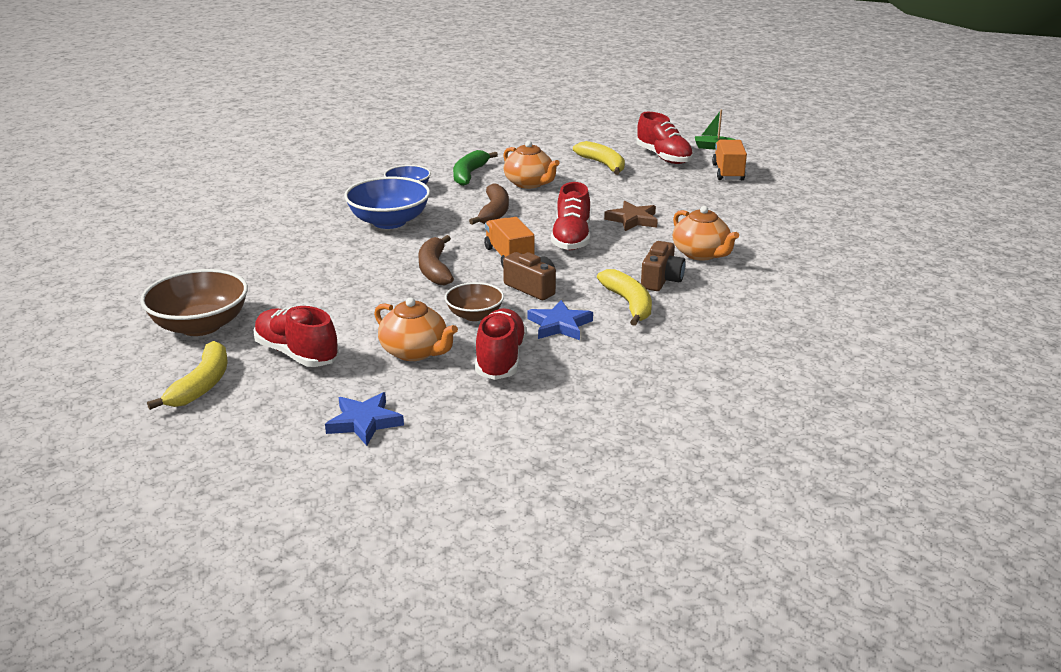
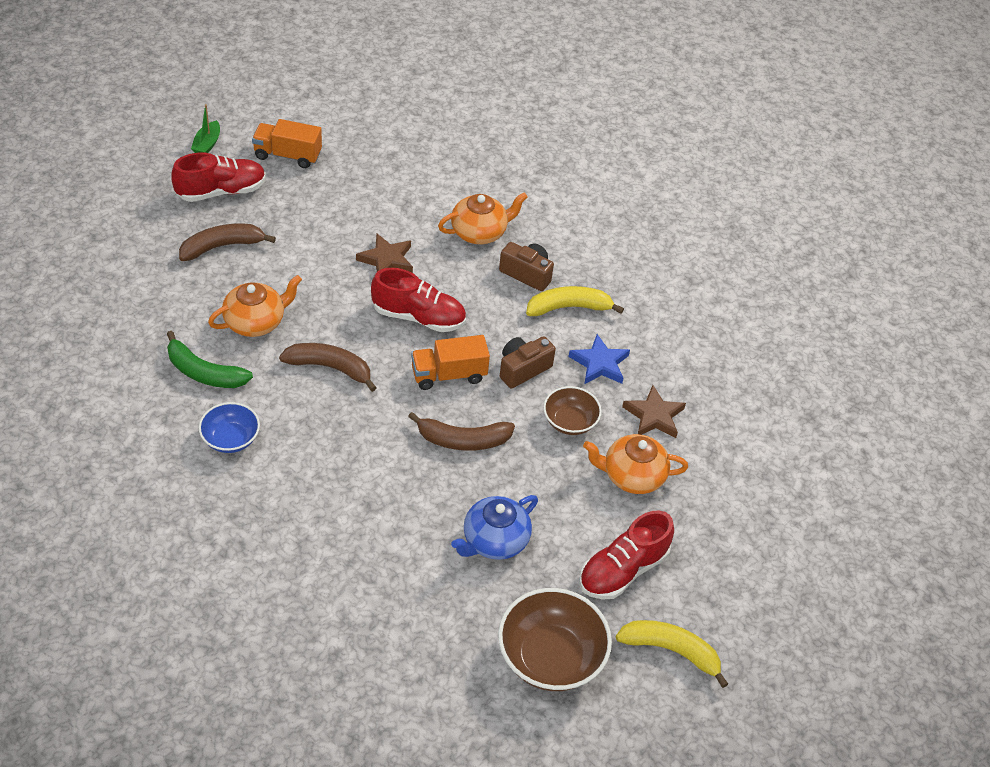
camera: 85 degrees left, 20 degrees up
(325, 291) = (494, 540): none -> blue teapot
(364, 422) = (744, 524): blue star -> none
(389, 221) = (325, 467): blue bowl -> none
(415, 352) = (632, 476): orange teapot -> orange teapot turned 135 degrees counterclockwise
(500, 359) = (654, 416): red shoe -> brown star
(603, 164) = (222, 246): yellow banana -> brown banana

